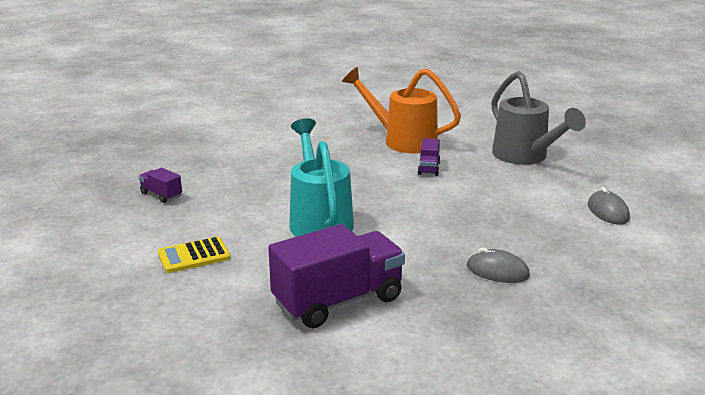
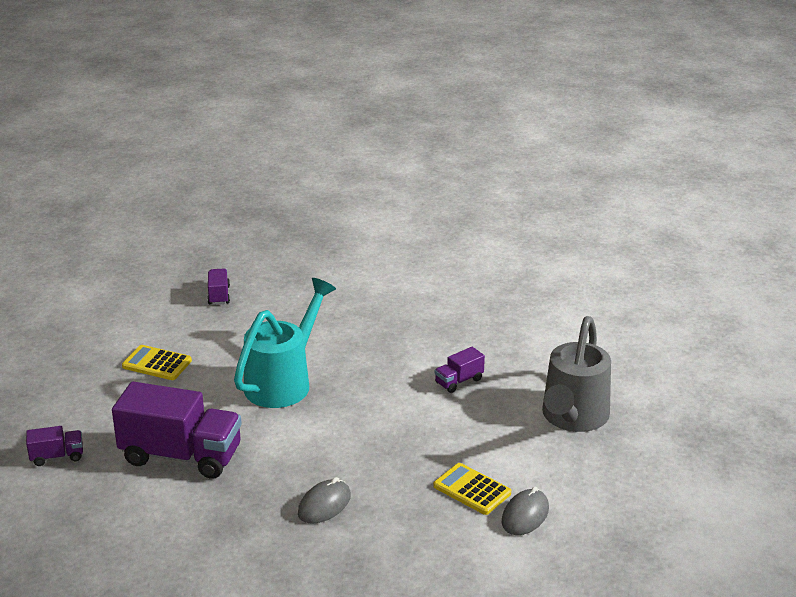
camera: 45 degrees right, 5 degrees up
(231, 362) = (57, 456): none -> purple truck
(403, 141) = (494, 339): orange watering can -> none
(497, 271) = (324, 505): grey mouse -> grey mouse turned 60 degrees clockwise
(555, 215) = (472, 490): none -> yellow calculator

